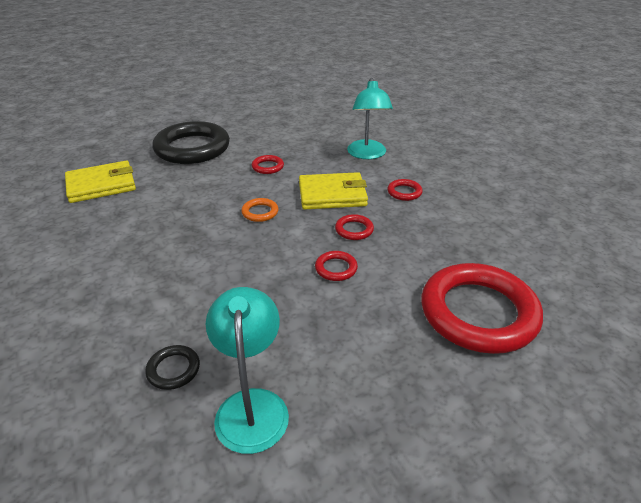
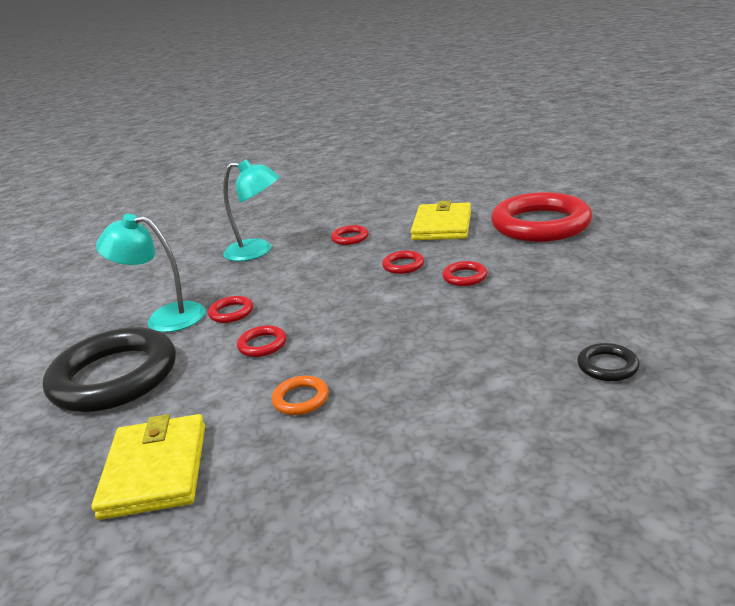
camera: 70 degrees left, 10 degrees down
(224, 188) = (262, 344): none -> red ring
(252, 405) = (650, 321): turquoise lamp -> turquoise lamp (165, 318)
(260, 212) = (338, 318): orange ring -> orange ring (301, 399)
(332, 194) = (328, 274): yellow wallet -> yellow wallet (442, 226)

